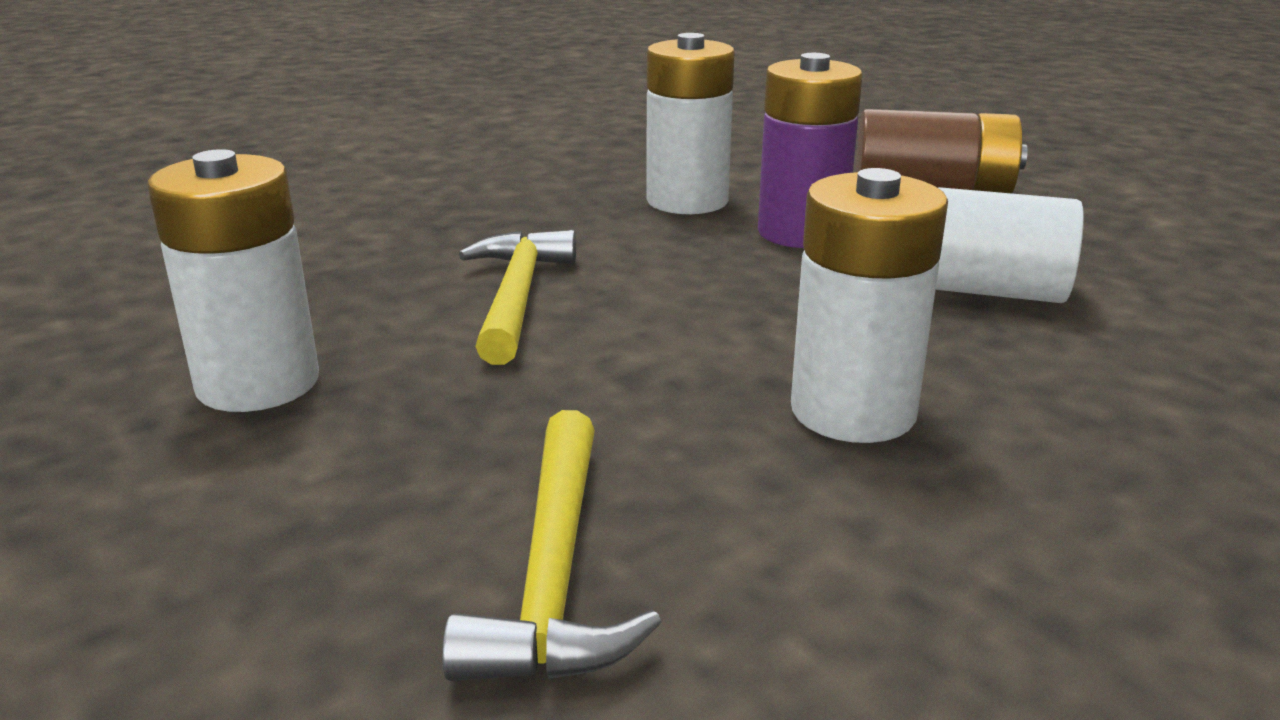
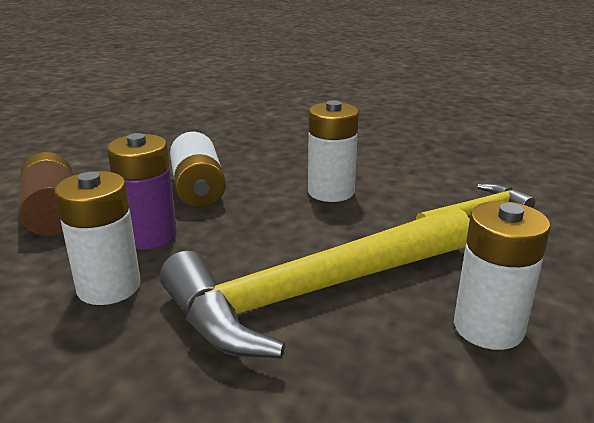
camera: 120 degrees left, 0 degrees up
(517, 297) = (315, 292): yellow hammer -> yellow hammer, size x2.07

